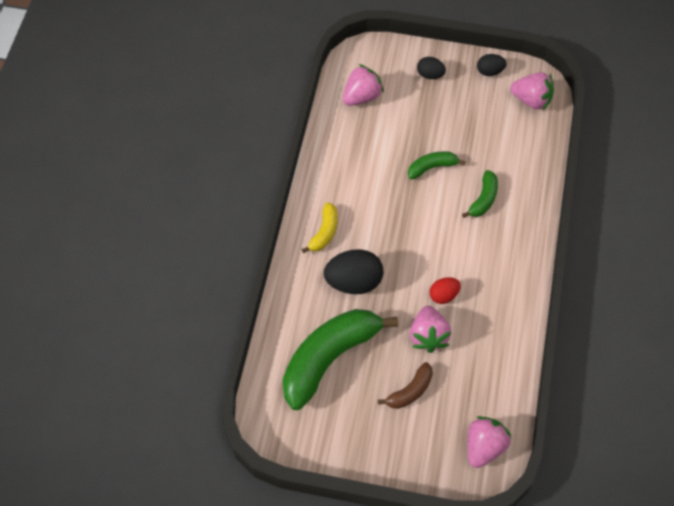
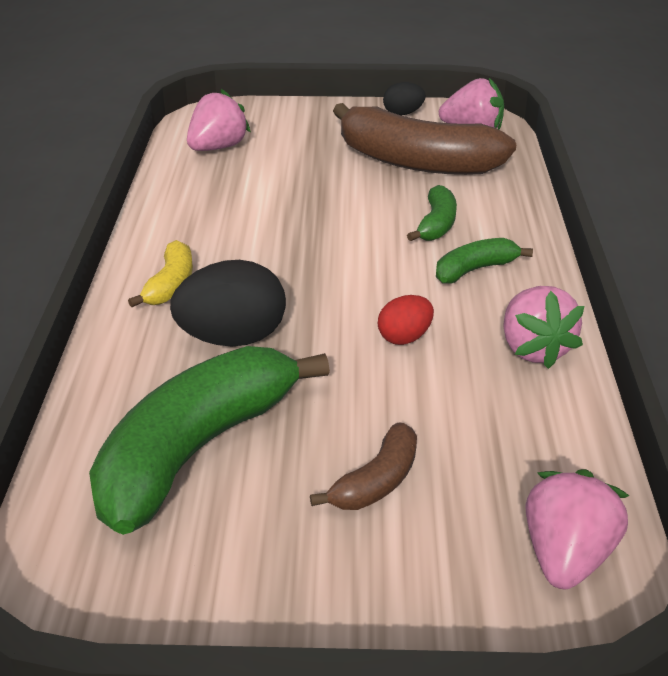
camera: 10 degrees left, 25 degrees down
(428, 336) = (391, 394): pink strawberry -> pink strawberry (534, 349)
(430, 75) = (317, 122): black egg -> none
(432, 167) = (343, 201): green banana -> green banana (475, 270)
(486, 131) = (416, 162): none -> brown banana

